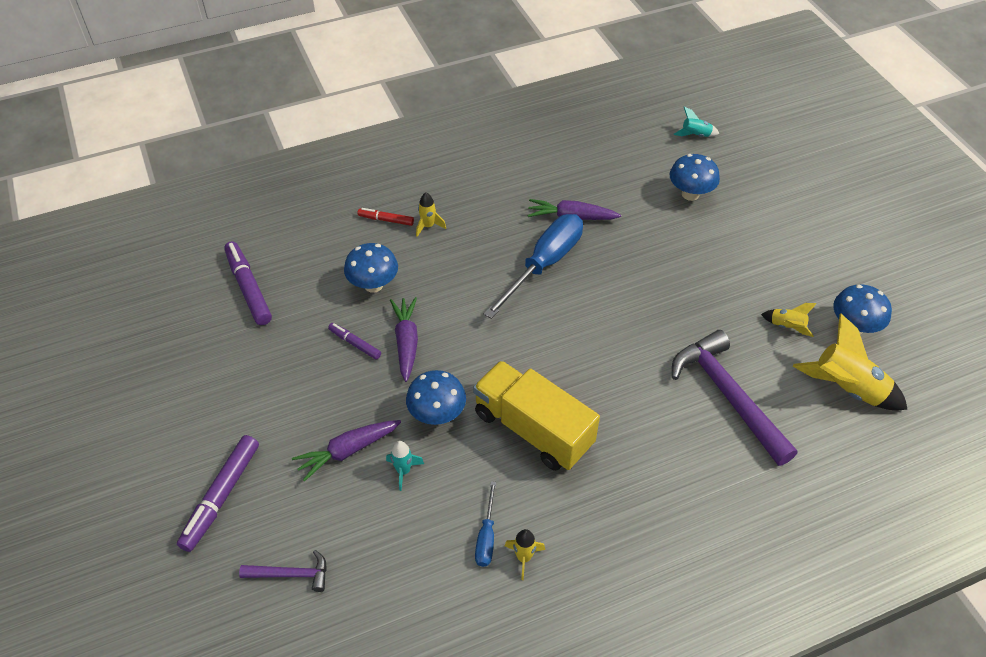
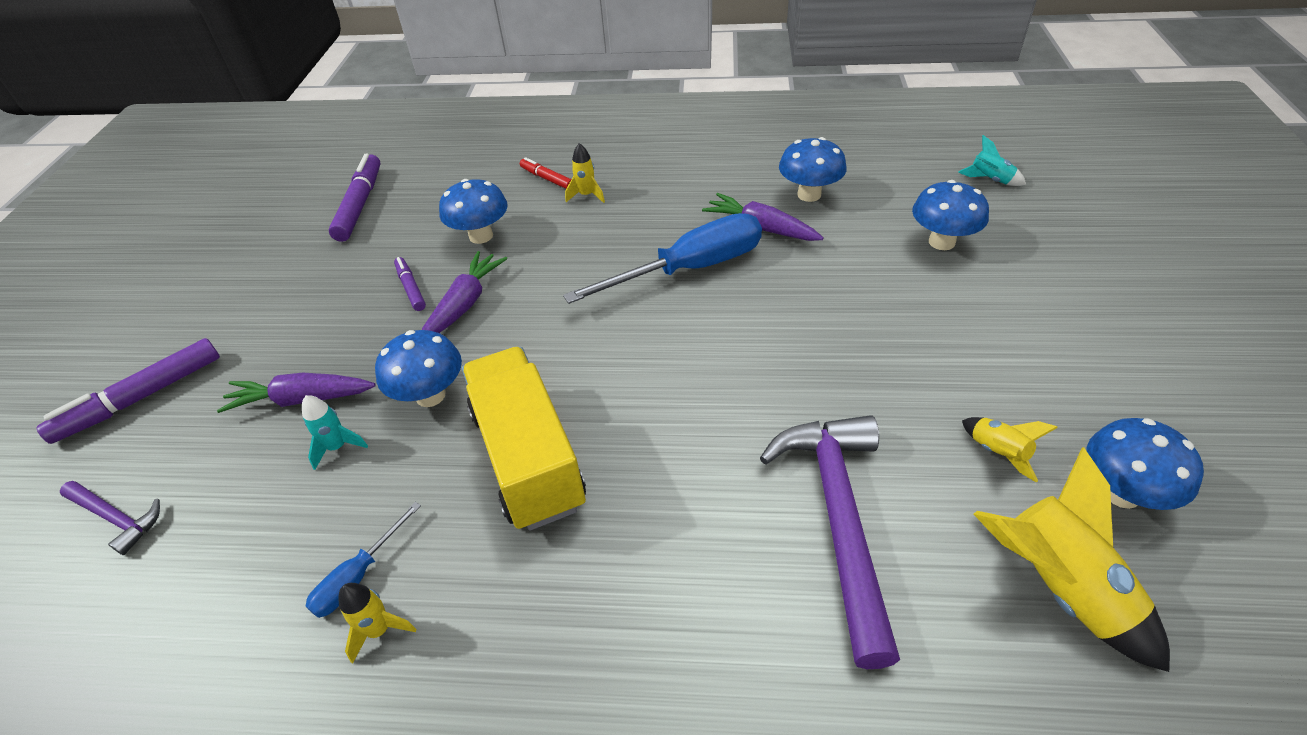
camera: 30 degrees right, 5 degrees down
(587, 180) = (809, 194): none -> blue mushroom

